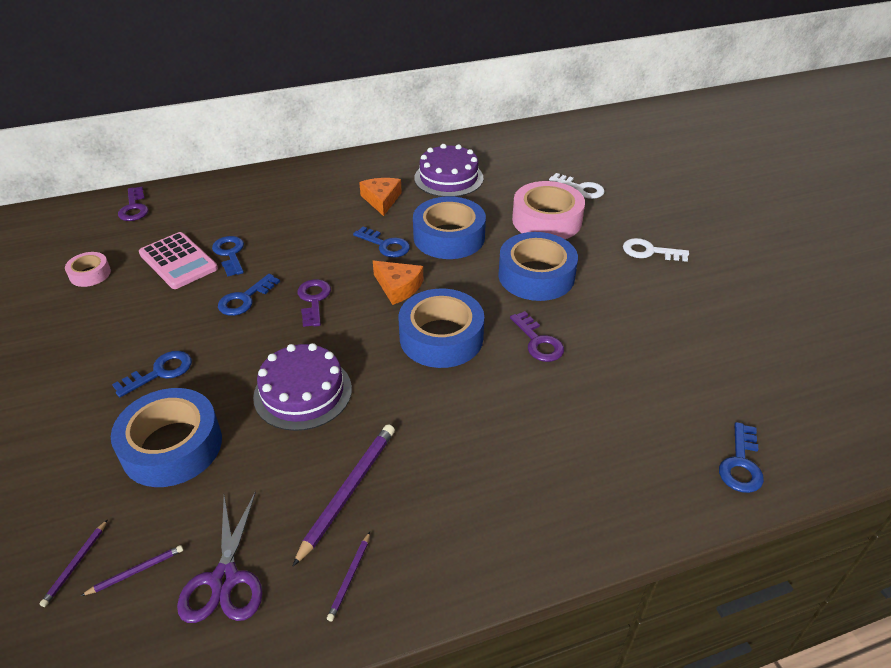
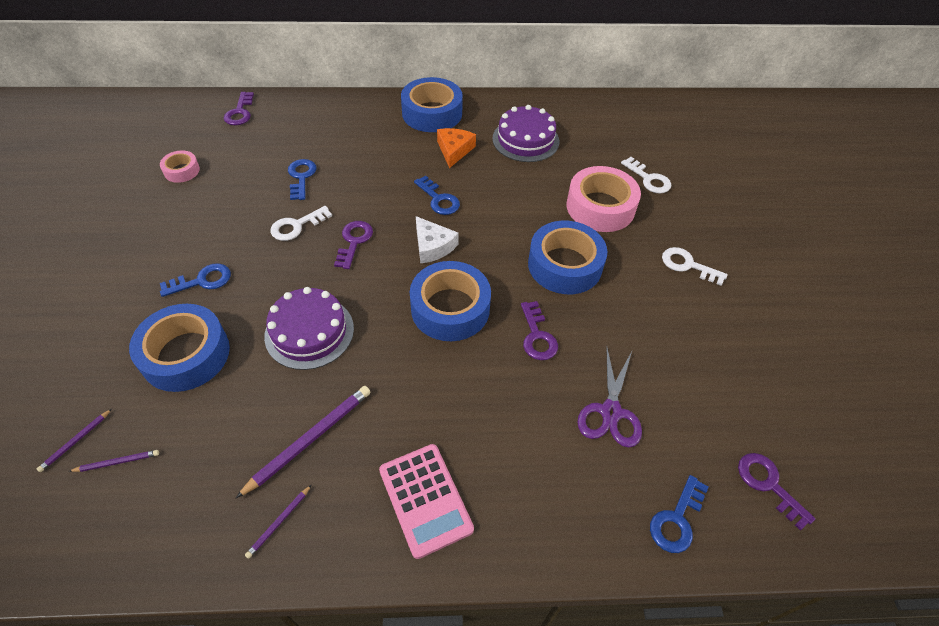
camera: 15 degrees right, 10 degrees up
(178, 261) = (256, 174): pink calculator -> pink calculator (425, 499)
(224, 580) = (180, 492): purple scissors -> purple scissors (610, 412)
(245, 299) = (296, 226): blue key -> white key
(398, 287) = (432, 246): orange cheese -> white cheese
(449, 237) = (500, 204): blue tape -> blue tape (432, 113)
(806, 413) = (768, 484): none -> purple key

